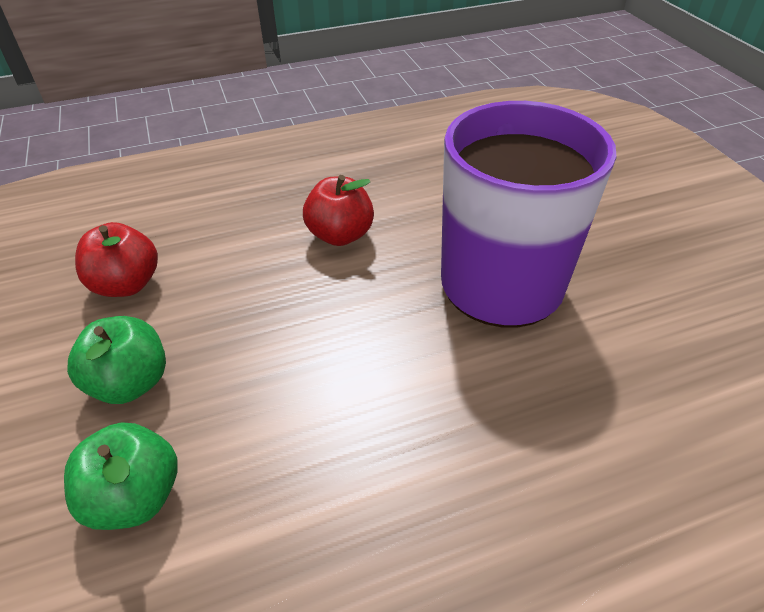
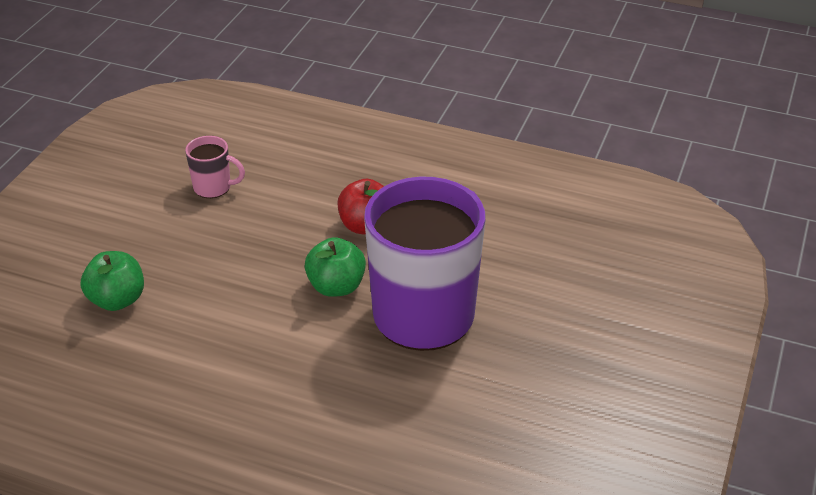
camera: 40 degrees right, 5 degrees down
(127, 284) = (213, 187): red apple -> pink mug
(131, 383) = (164, 245): green apple -> green apple (336, 286)

